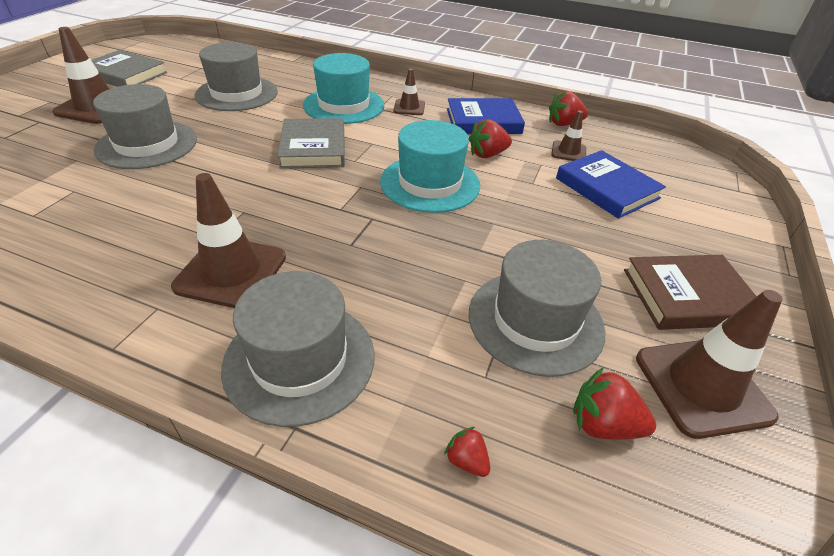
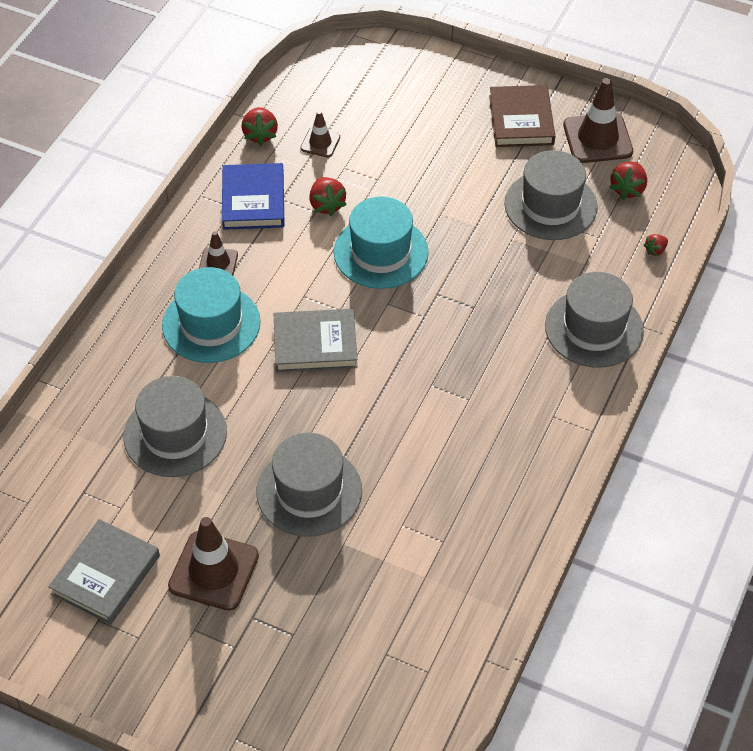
camera: 85 degrees left, 10 degrees up
(231, 272) = (512, 379): brown traffic cone -> none
(607, 188) = (385, 130): blue book -> none

